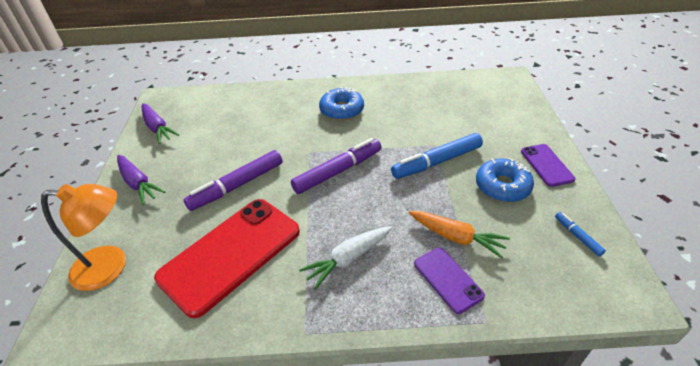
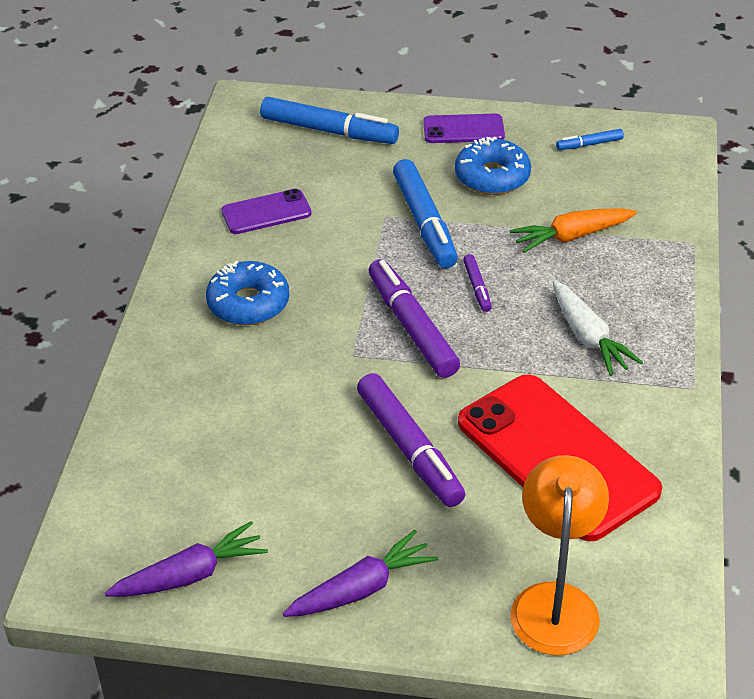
camera: 80 degrees left, 0 degrees up
(382, 194) = (477, 287): none -> purple marker
(448, 279) = (634, 257): purple phone -> purple phone (266, 212)
(456, 237) = (571, 236): orange carrot -> orange carrot turned 150 degrees counterclockwise
(504, 110) = (329, 131): none -> blue marker

